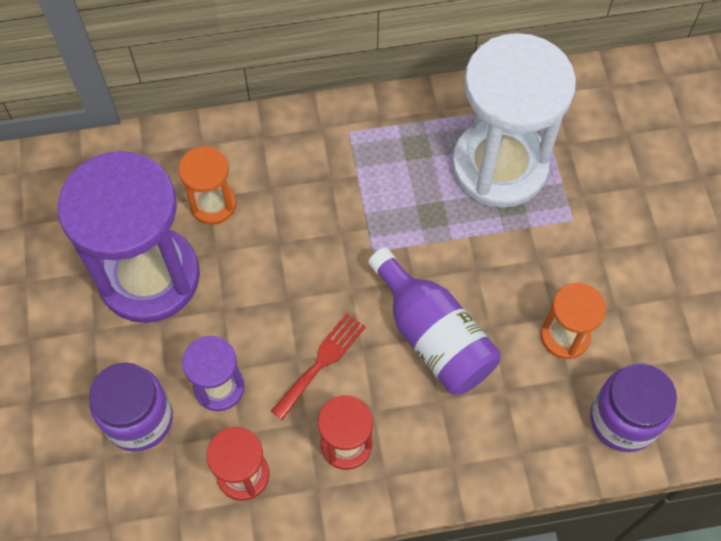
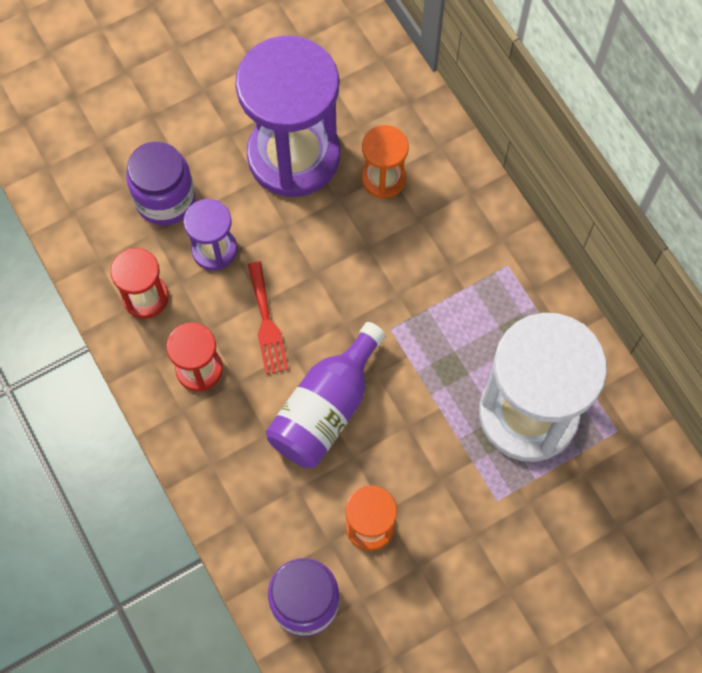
camera: 70 degrees right, 5 degrees up
(321, 362) = (266, 323): red fork -> red fork turned 60 degrees clockwise

